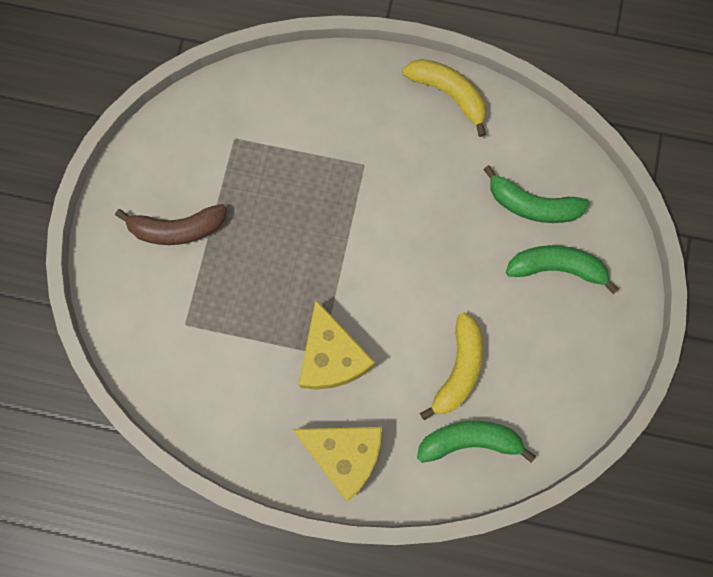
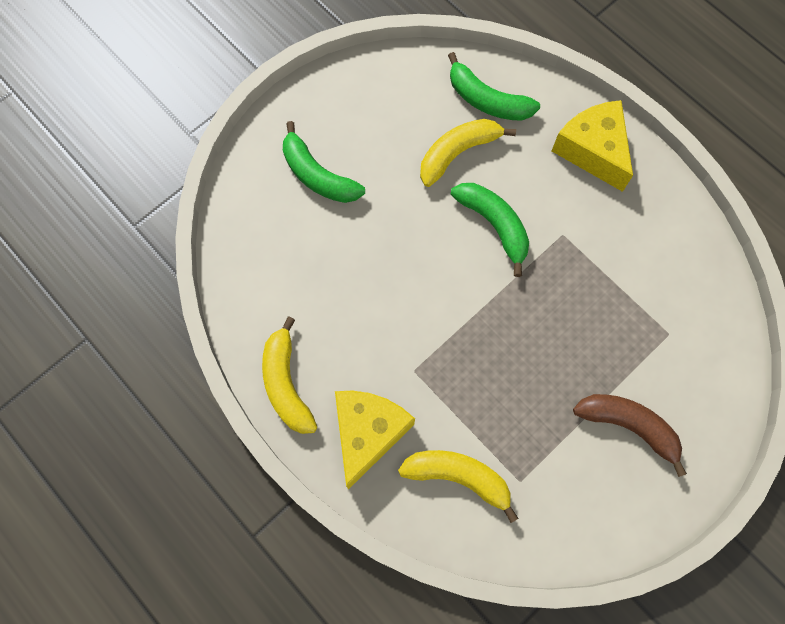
camera: 145 degrees left, 5 degrees down
(280, 112) = (458, 477): none -> yellow banana
(331, 356) = (555, 227): yellow cheese -> yellow cheese (368, 433)
(532, 204) = (295, 237): green banana -> green banana (494, 225)

